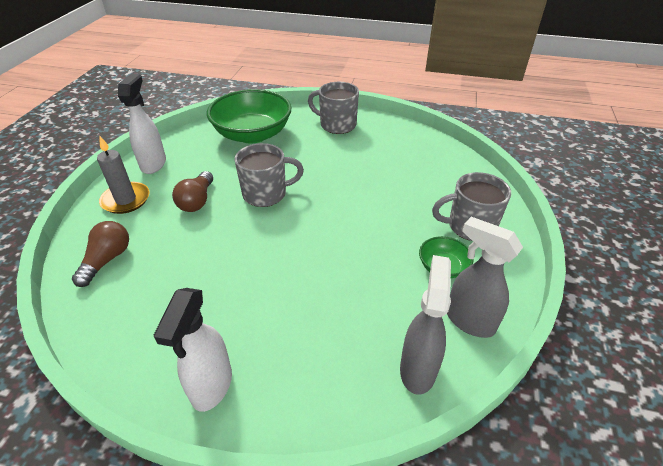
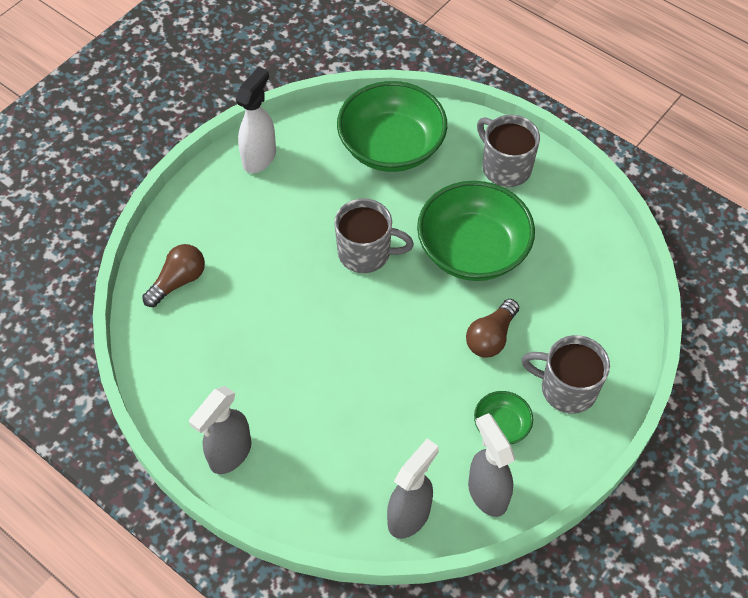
camera: 25 degrees right, 15 degrees up
(126, 200) = (215, 204): grey candle -> none
(197, 201) = (288, 235): brown light bulb -> brown light bulb (491, 337)
(211, 386) = (229, 454): white spray bottle -> grey spray bottle
(344, 170) = (473, 250): none -> green bowl

